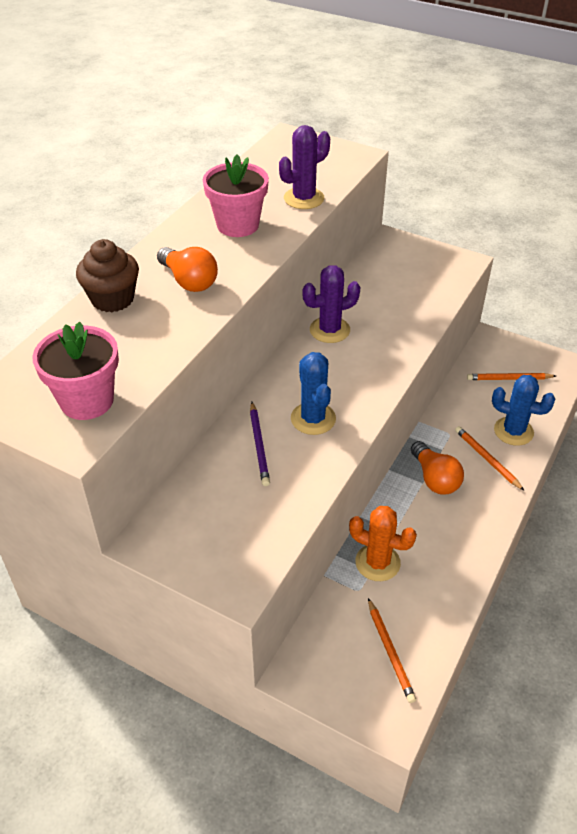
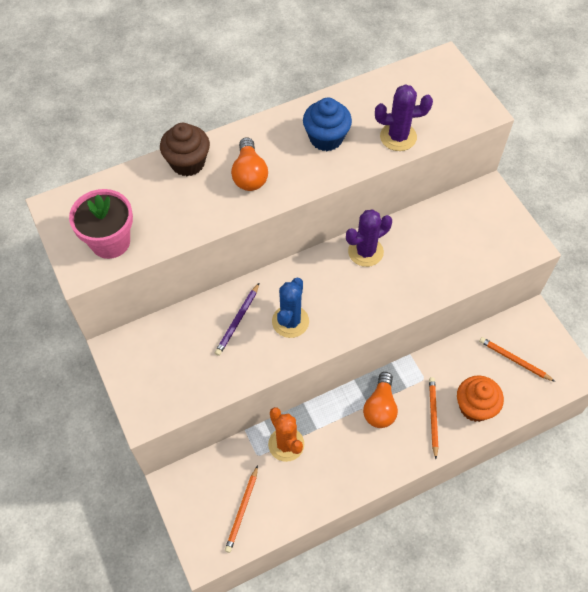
camera: 35 degrees right, 15 degrees up
(238, 225) = (326, 138): pink flower pot -> blue cupcake
(329, 330) = (365, 252): purple cactus -> purple cactus turned 45 degrees counterclockwise
(513, 431) = (475, 407): blue cactus -> orange cupcake

